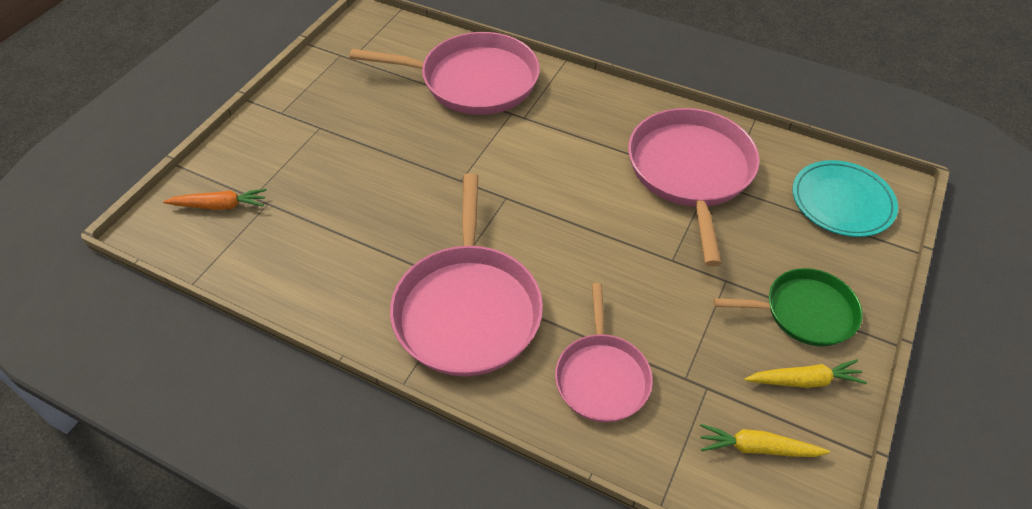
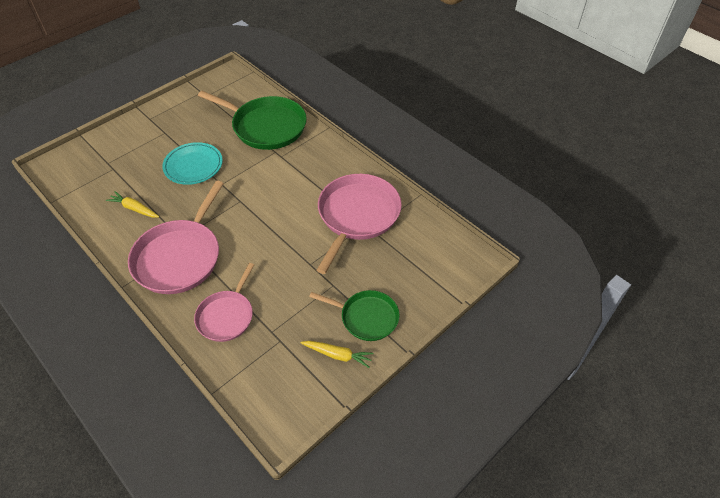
camera: 20 degrees right, 0 degrees up
(219, 206) = (88, 163): orange carrot -> none
(473, 81) = (266, 126): pink pan -> green pan
(758, 448) = (285, 382): yellow carrot -> yellow carrot (134, 209)
(842, 202) = (438, 260): turquoise plate -> turquoise plate (193, 166)

